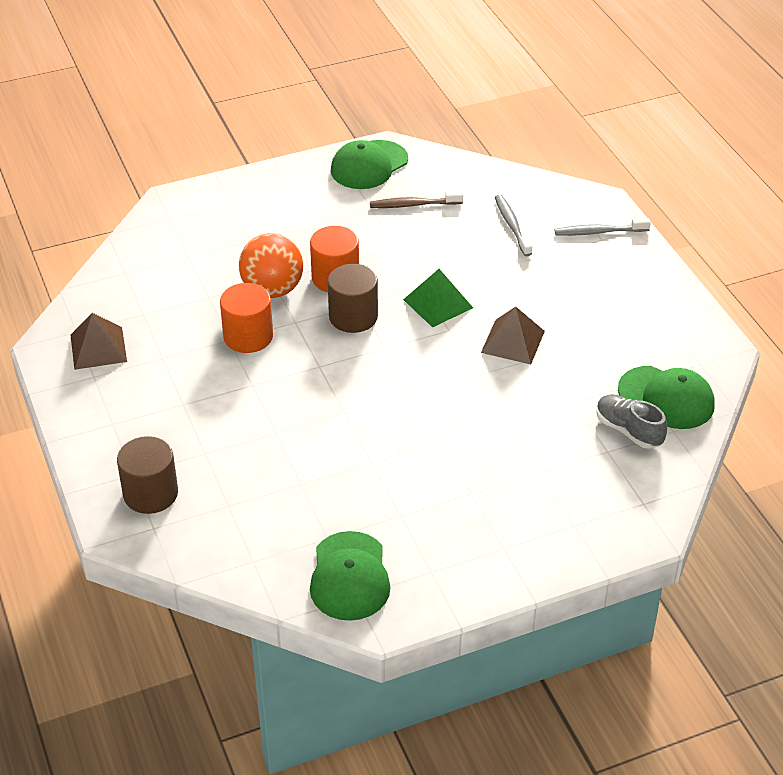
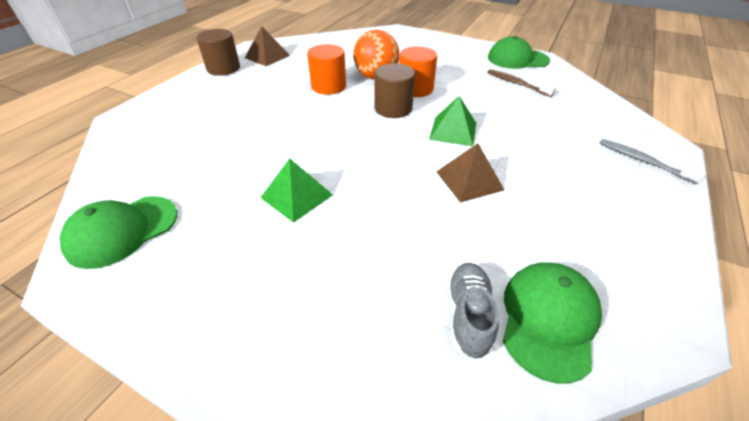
camera: 50 degrees right, 0 degrees up
(150, 493) = (161, 115): brown cylinder -> brown cylinder (223, 68)
(419, 452) = (296, 196): none -> green pyramid
(512, 226) = (571, 123): grey toothbrush -> none
(666, 398) = (548, 319): green cap -> green cap turned 150 degrees counterclockwise

